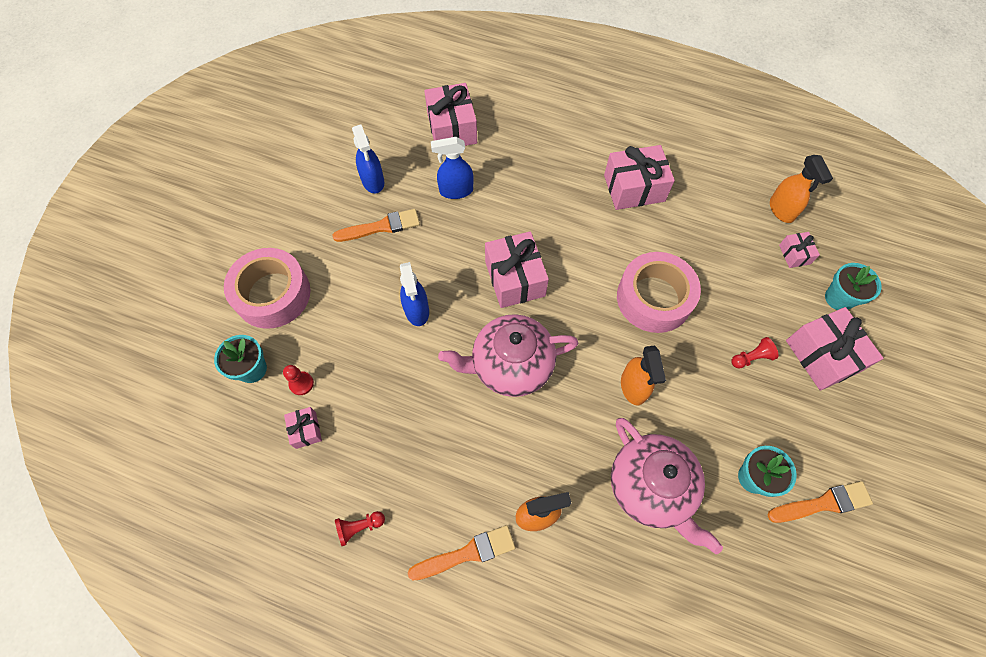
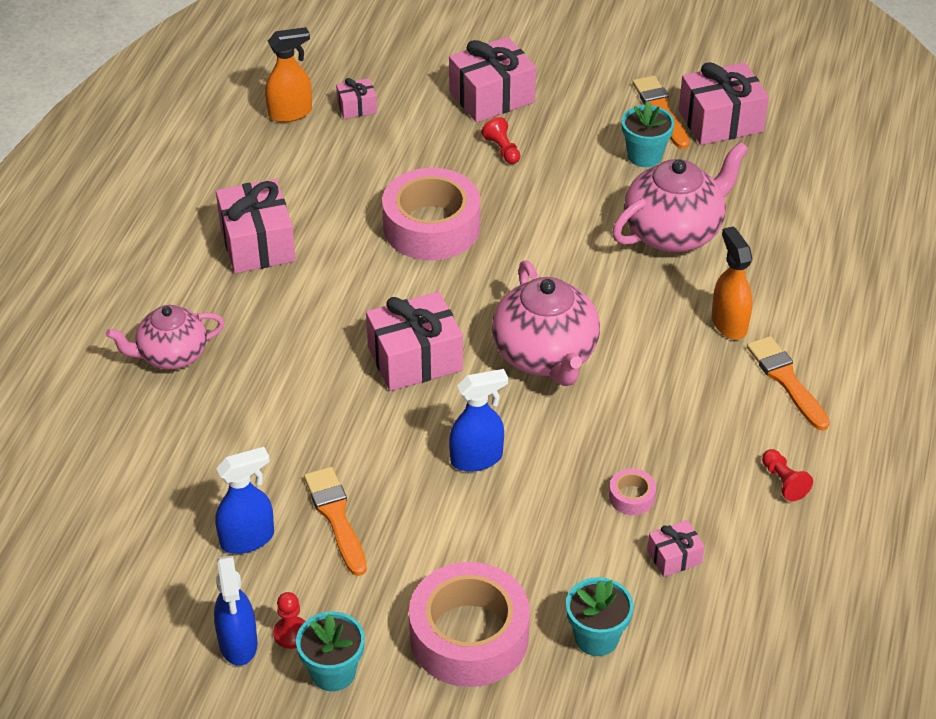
camera: 95 degrees left, 20 degrees down
(301, 383) = (608, 574): red pawn -> red pawn (291, 633)
(365, 409) = (631, 497): none -> pink tape
(452, 128) = (138, 449): pink gift -> pink gift (720, 121)
(456, 191) = (265, 434): blue spray bottle -> blue spray bottle (238, 643)
(529, 142) = (171, 355): none -> pink teapot
(633, 387) = (556, 245): orange spray bottle -> none
(839, 298) = (415, 78): turquoise flower pot -> turquoise flower pot (333, 672)

